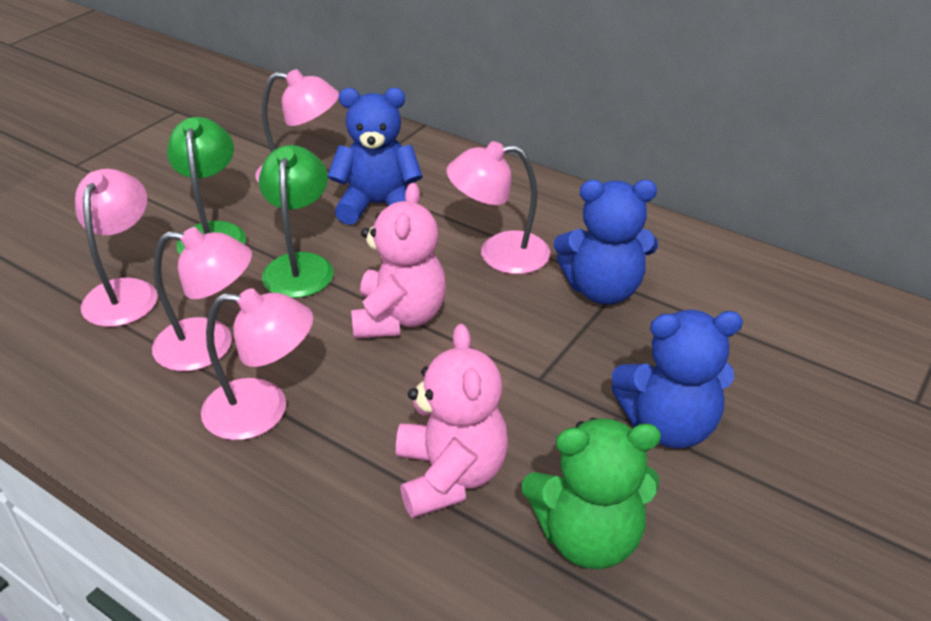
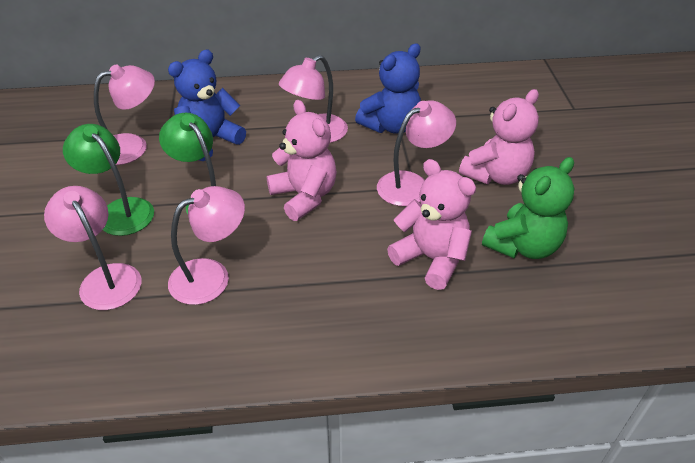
camera: 40 degrees left, 5 degrees up
(263, 411) = (293, 290): pink lamp -> pink lamp (412, 184)
(668, 425) = (496, 175): blue teddy bear -> pink teddy bear

